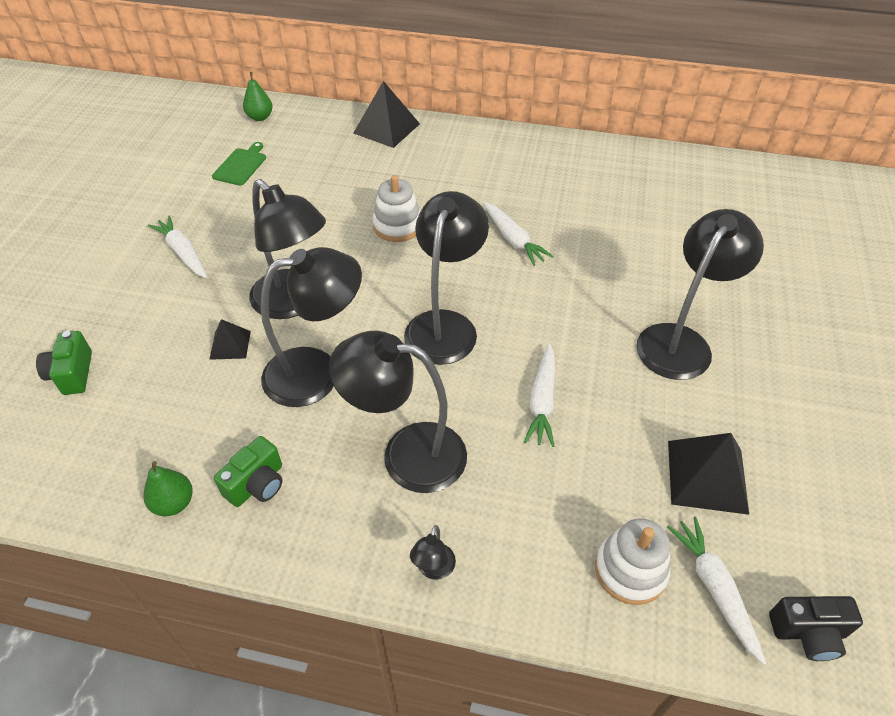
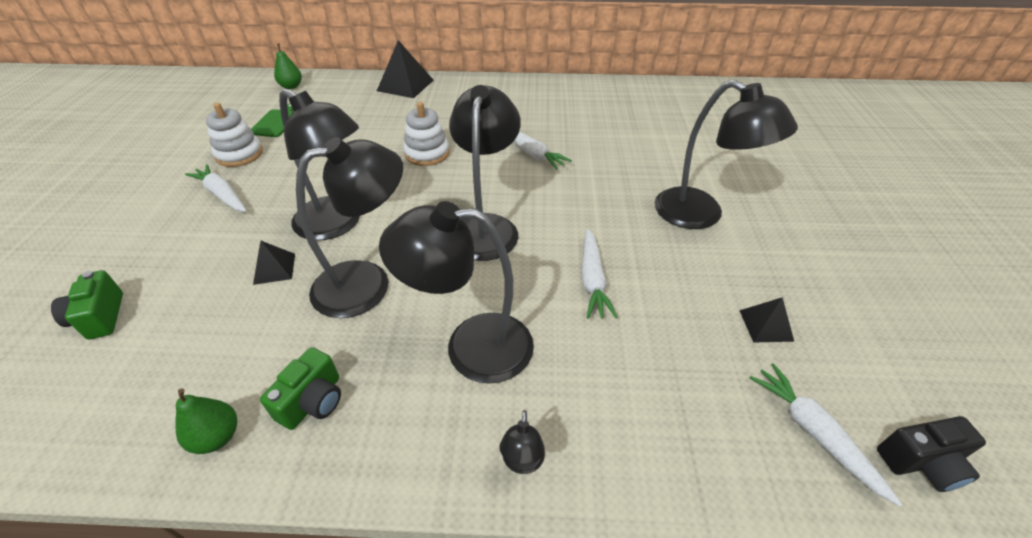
camera: 10 degrees left, 5 degrees down
(630, 570) = (726, 428): white stacking toy -> white stacking toy (239, 154)
(681, 341) = (701, 215): black lamp -> black lamp turned 105 degrees clockwise
(707, 476) = (766, 325): black pyramid -> black pyramid, size x0.56

